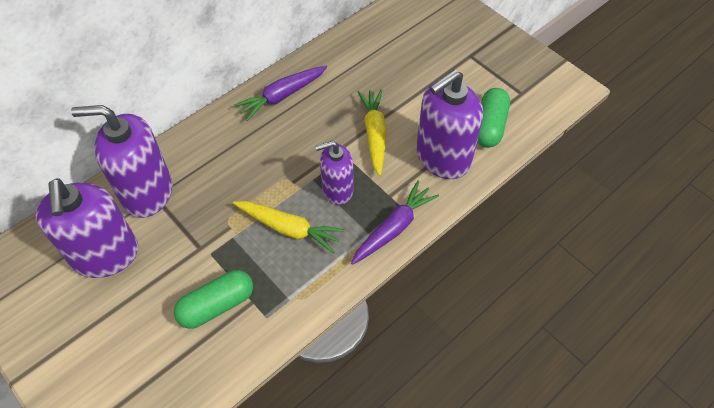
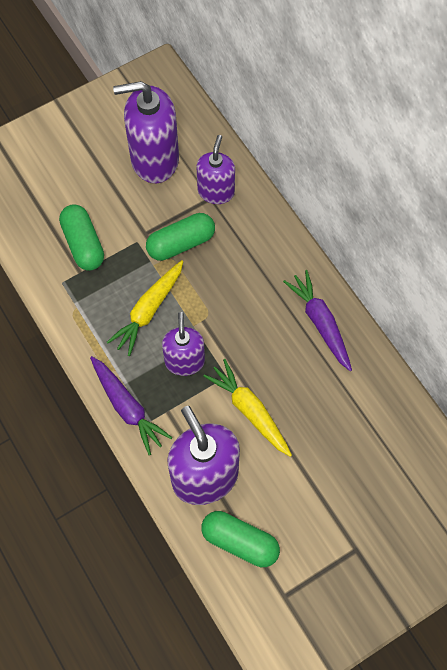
camera: 100 degrees right, 10 degrees up
(147, 192) = (216, 192): purple soap dispenser -> purple soap dispenser, size x0.61
(209, 213) = (181, 243): none -> green capsule
(374, 134) = (250, 411): yellow carrot -> yellow carrot turned 135 degrees counterclockwise

